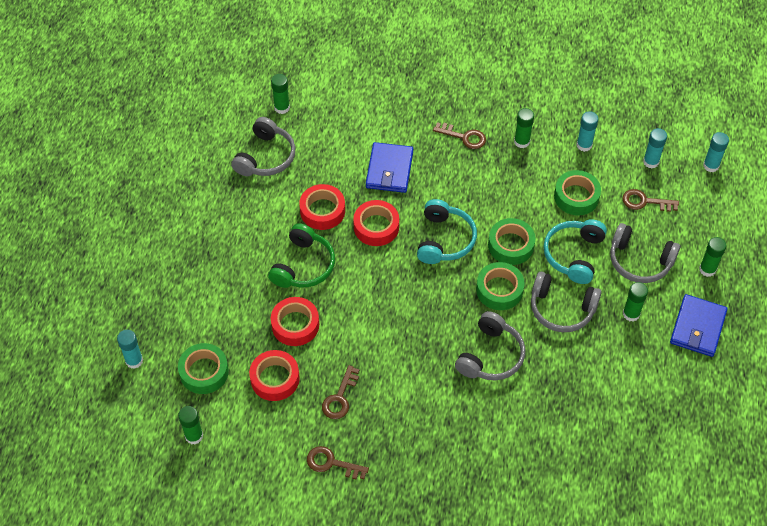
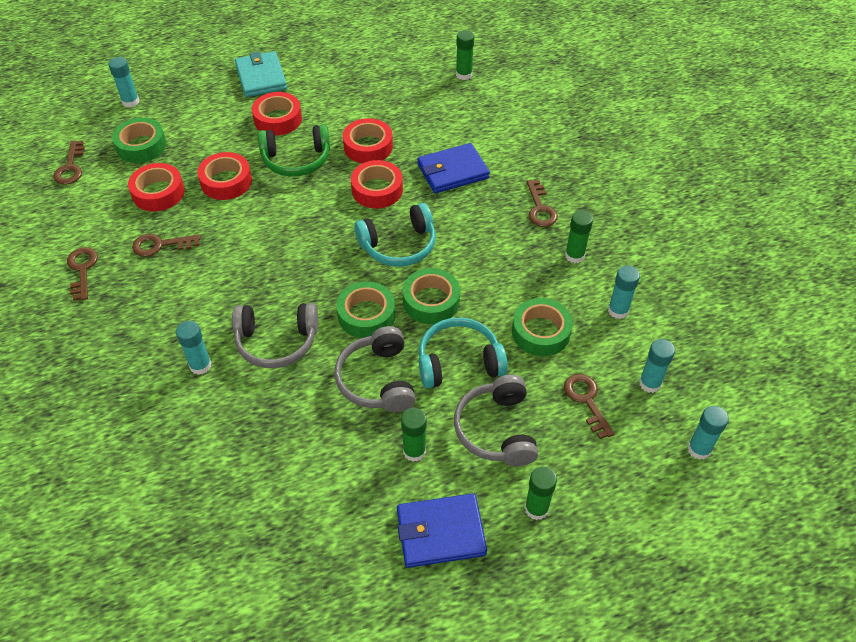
camera: 60 degrees right, 5 degrees down
(176, 248) = (261, 77): none -> turquoise wallet
(194, 436) = (70, 167): green glue stick -> brown key
(242, 258) = (278, 119): none -> red tape
(266, 157) = (400, 87): grey headphones -> none
(484, 413) = (200, 365): none -> turquoise glue stick

